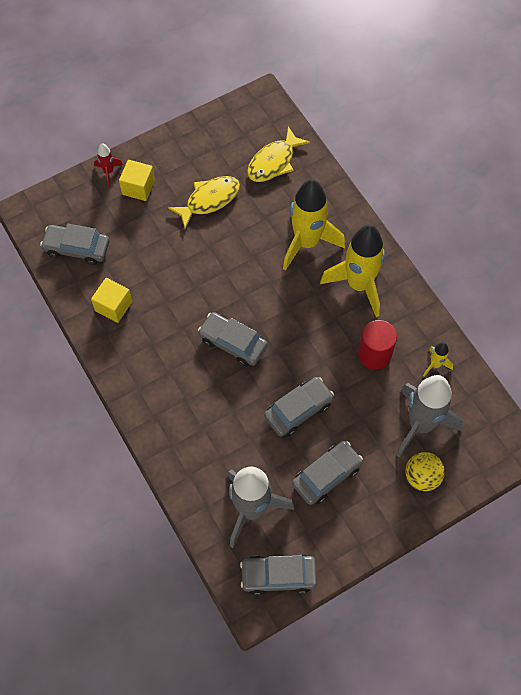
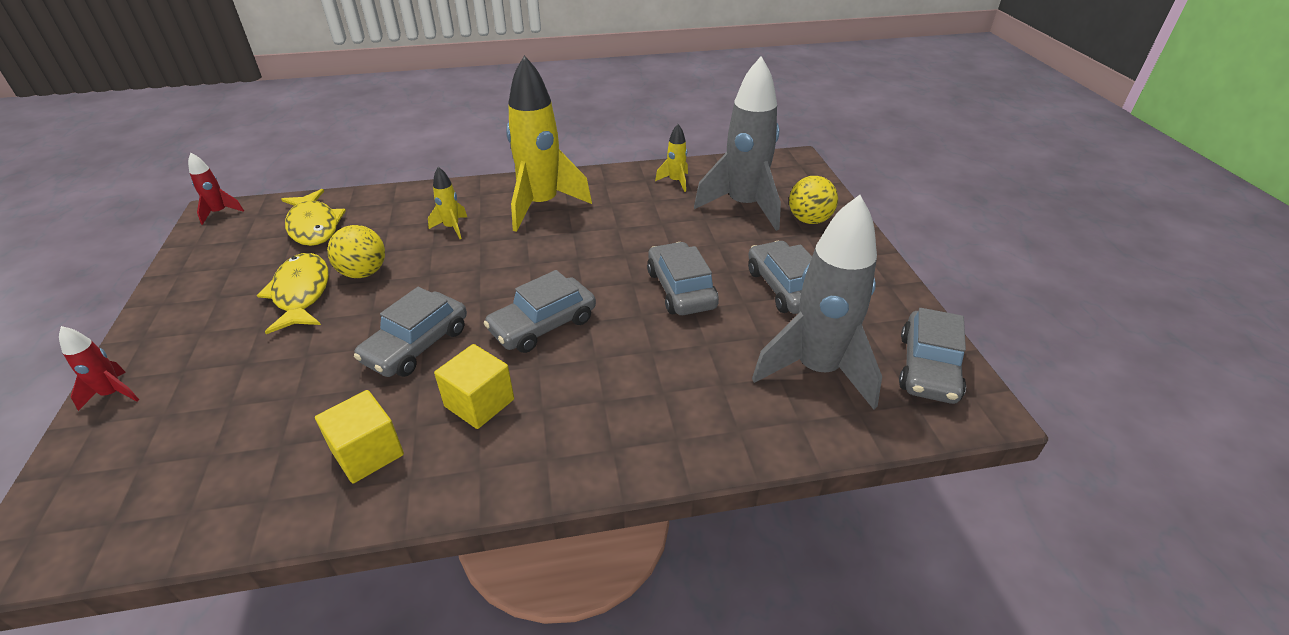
camera: 70 degrees left, 25 degrees down
(77, 248) = (202, 479): grey car -> grey car (416, 345)
(138, 187) = (189, 363): yellow cube -> yellow cube (479, 403)
(240, 220) = (364, 272): none -> yellow ball
(264, 100) = (220, 213): none -> red rocket
(307, 242) = (452, 228): yellow rocket -> yellow rocket, size x0.44
(374, 354) = (638, 215): red cylinder -> none

